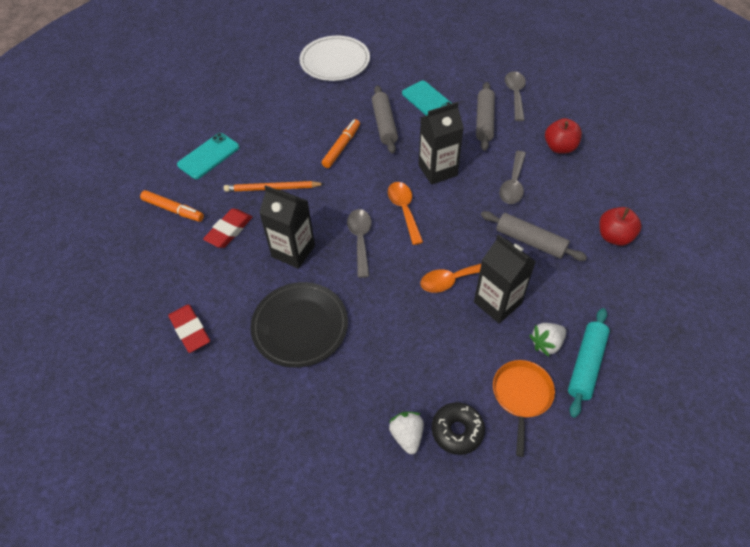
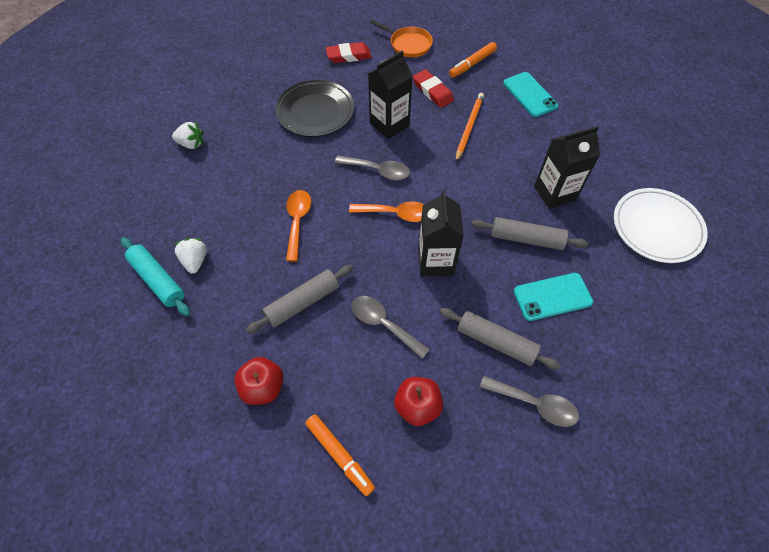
camera: 110 degrees right, 5 degrees up
(341, 147) = (504, 191): orange marker -> orange marker (340, 455)
(457, 431) = (173, 172): black donut -> none
(497, 303) = (255, 243): black carton -> black carton (554, 193)
(521, 396) = (168, 222): orange pan -> orange pan (408, 44)

